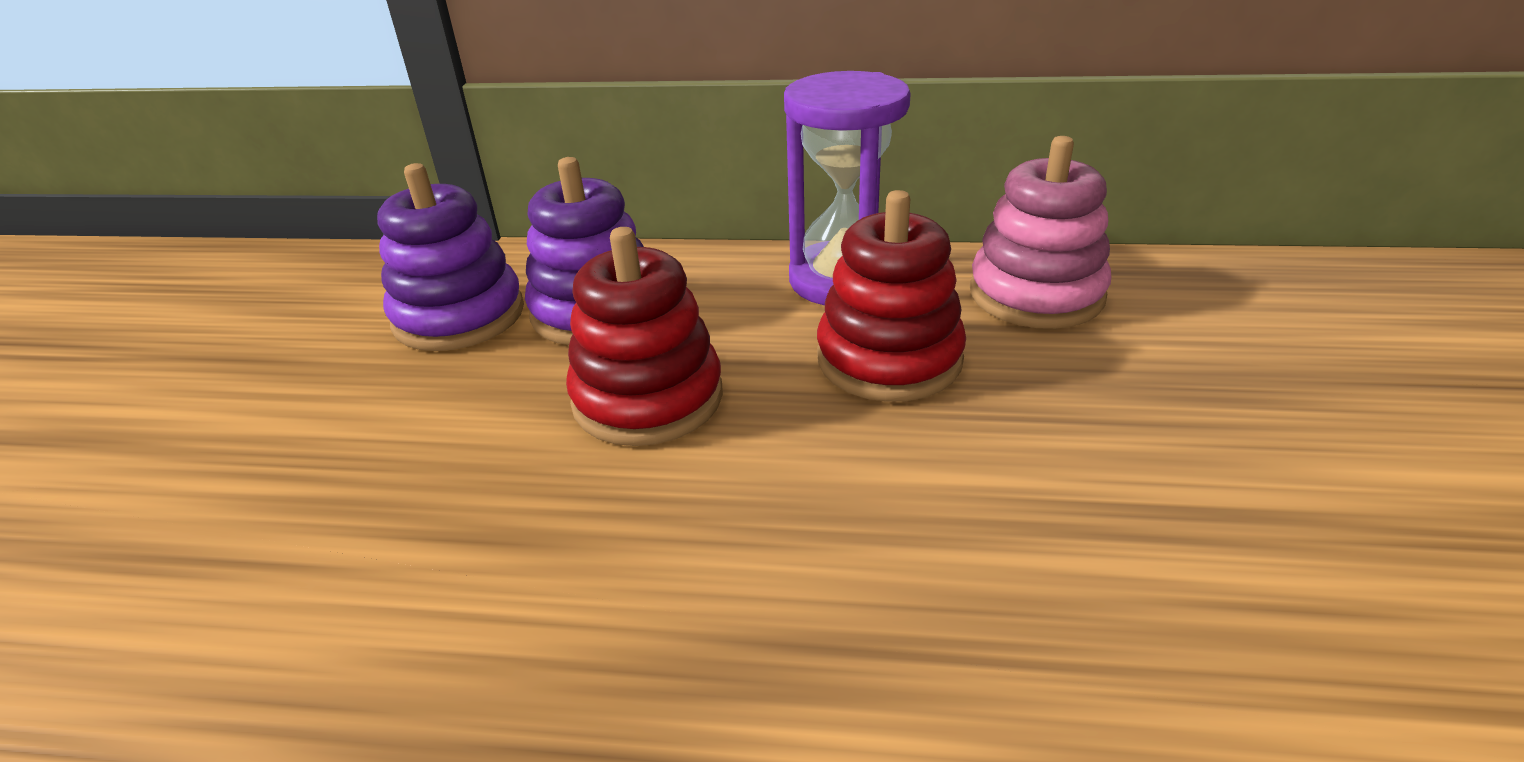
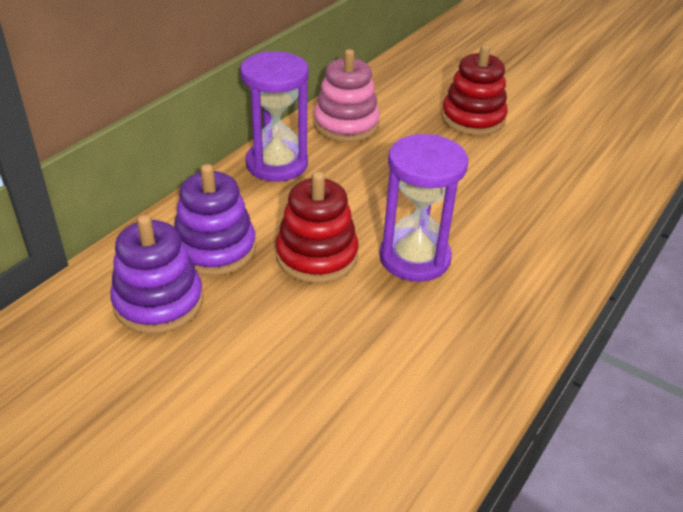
camera: 65 degrees left, 5 degrees up
(731, 509) = (414, 258): none -> purple hourglass
(889, 359) = (354, 180): red stacking toy -> red stacking toy (473, 119)

